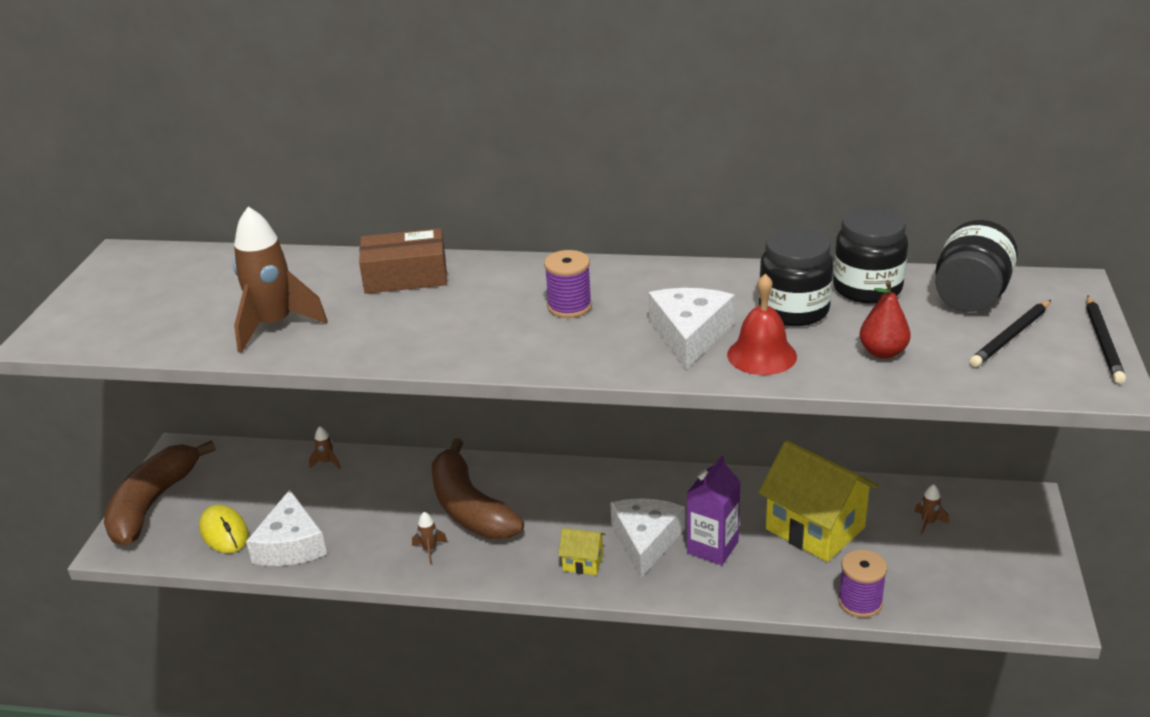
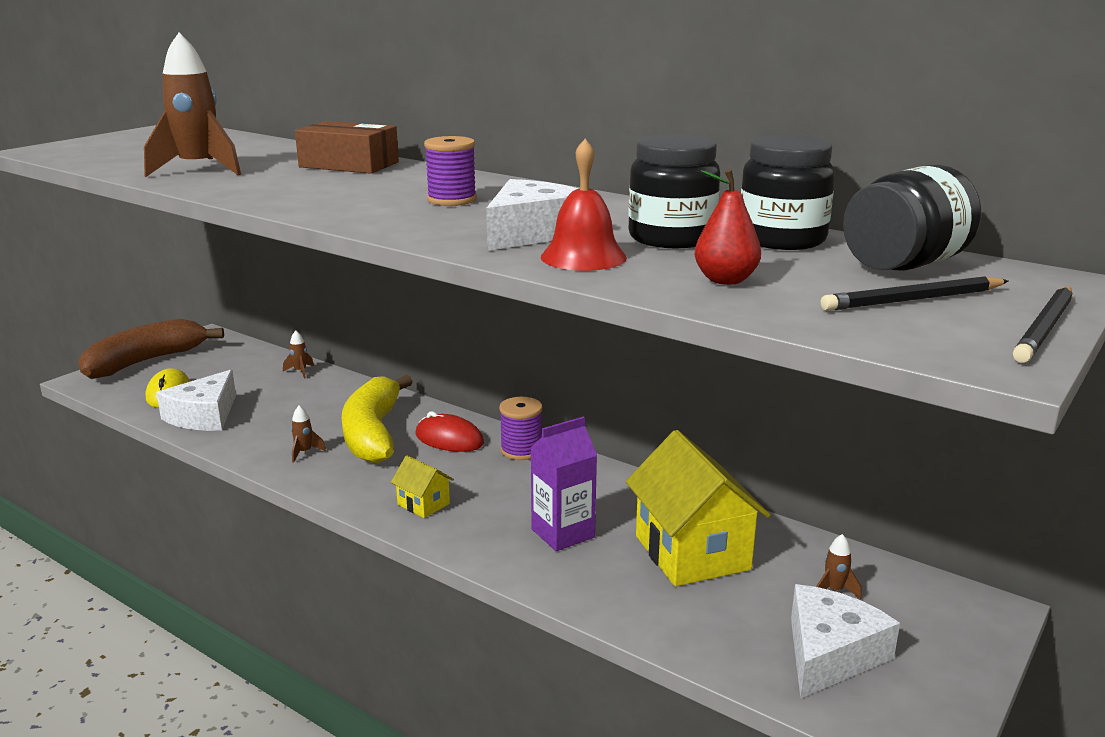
camera: 25 degrees right, 10 degrees down
(469, 508) = (373, 433): brown banana -> yellow banana
(540, 490) = (449, 439): none -> red mouse
(646, 541) = (502, 507): white cheese -> white cheese (830, 654)
(860, 602) = (676, 636): purple spool -> purple spool (521, 450)

